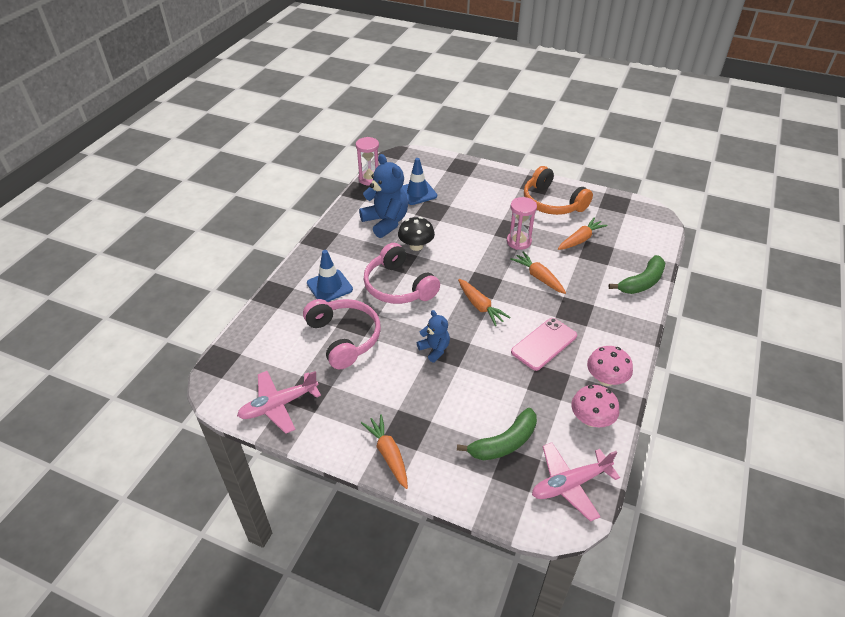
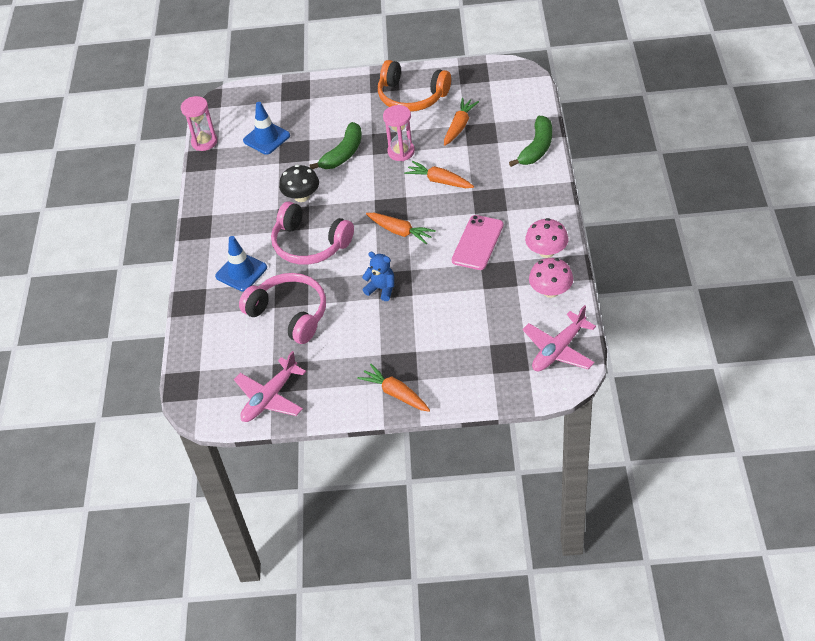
camera: 20 degrees left, 5 degrees up
(386, 222) = (254, 183): blue teddy bear -> none
(504, 443) = (488, 341): green banana -> green banana (343, 154)

